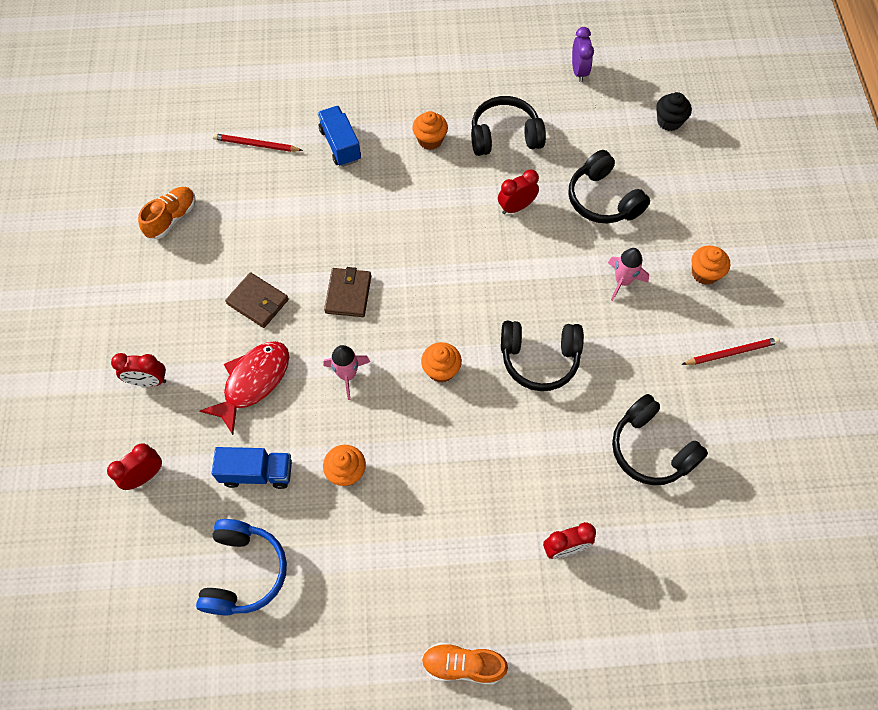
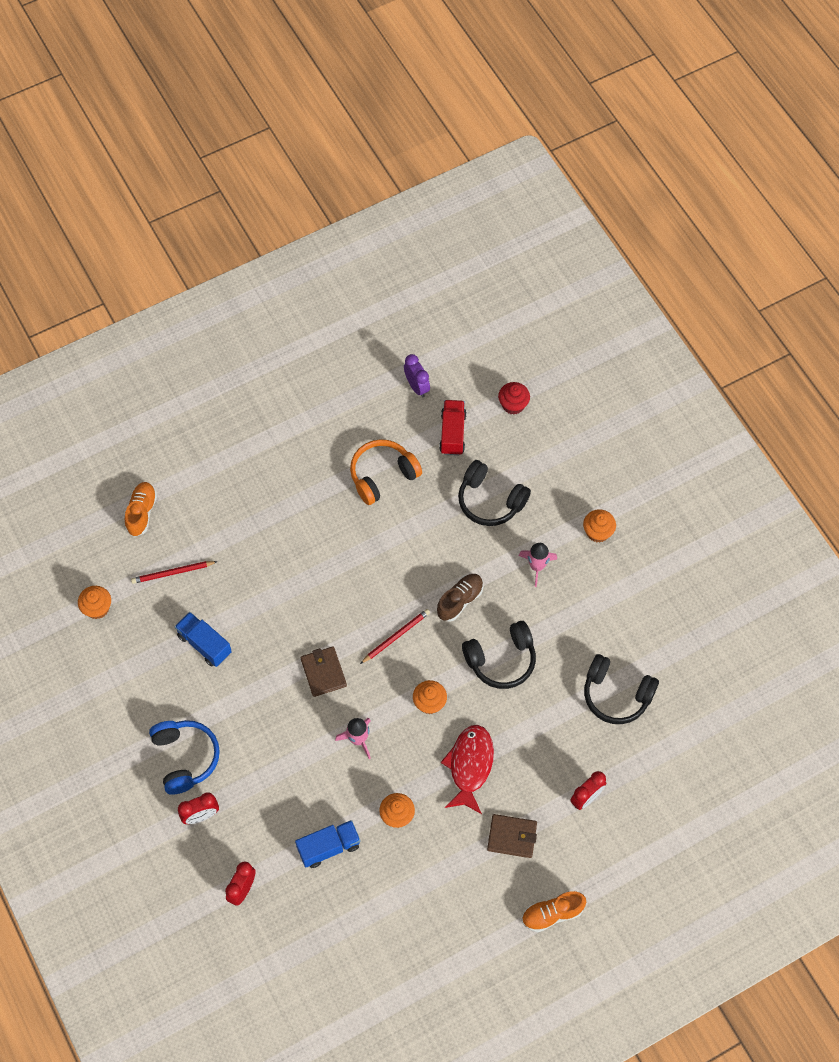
camera: 25 degrees left, 0 degrees up
(172, 218) = (138, 671): orange shoe -> orange shoe (142, 512)
(244, 572) = (360, 924): blue headphones -> blue headphones (185, 758)
(253, 382) = (286, 778): red fish -> red fish (470, 766)
(258, 302) = (253, 711): brown wallet -> brown wallet (512, 837)
(340, 145) = (246, 542): blue truck -> blue truck (204, 644)
(430, 140) = (321, 505): orange cupcake -> orange cupcake (97, 608)
(505, 136) = (382, 475): black headphones -> orange headphones
(516, 207) = (423, 537): red clock -> none
(524, 282) = (460, 600): none -> brown shoe
(594, 124) = (452, 433): none -> red truck
(669, 121) = (513, 405): black cupcake -> red cupcake
(731, 352) = (644, 591): red pencil -> red pencil (396, 636)

